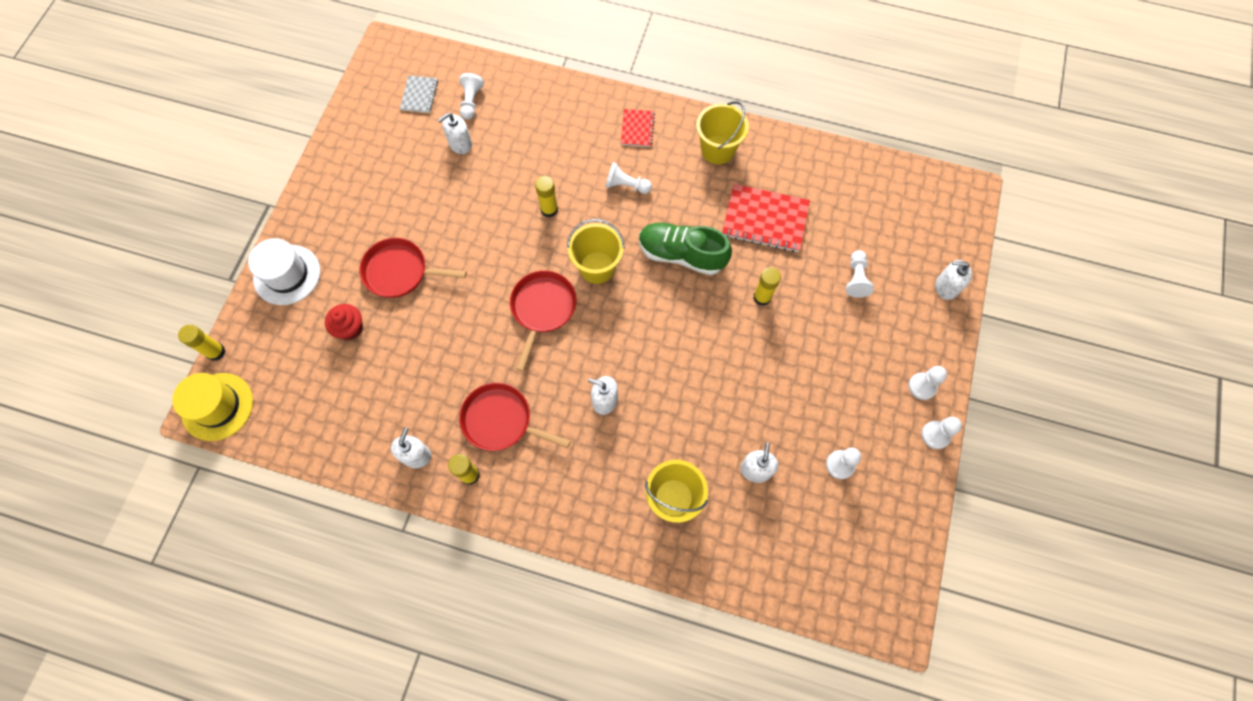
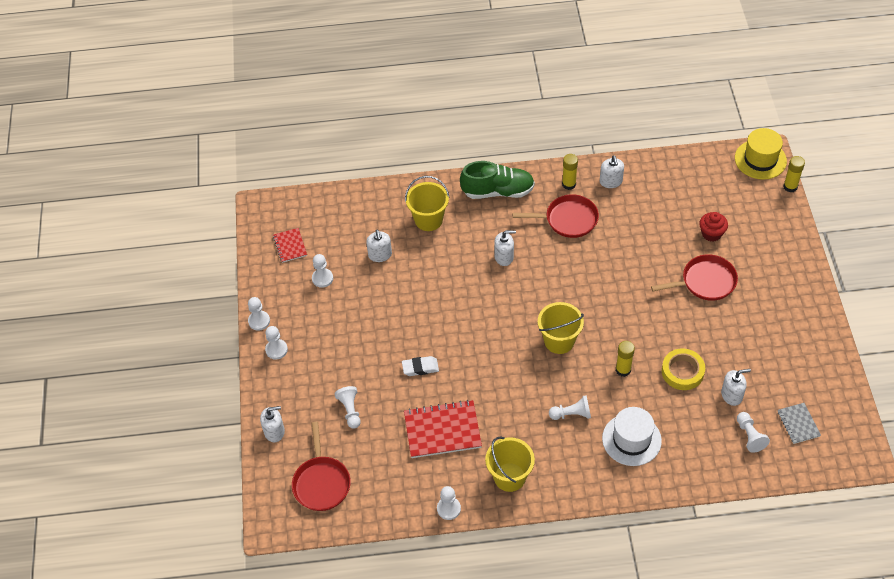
camera: 160 degrees right, 15 degrees down
(287, 275) = (785, 249): white hat -> white hat (631, 439)
(460, 144) = (732, 395): white soap dispenser -> white soap dispenser turned 45 degrees clockwise
(491, 184) = (682, 372): none -> yellow tape
(542, 309) = (583, 297): red pan -> red pan (321, 483)
(637, 129) = (590, 469): red notebook -> red notebook (290, 246)
(681, 255) = (498, 376): green shoe -> green shoe (498, 191)
(762, 297) = (420, 368): yellow glue stick -> white eraser
(789, 143) = (448, 509): none -> white pawn

